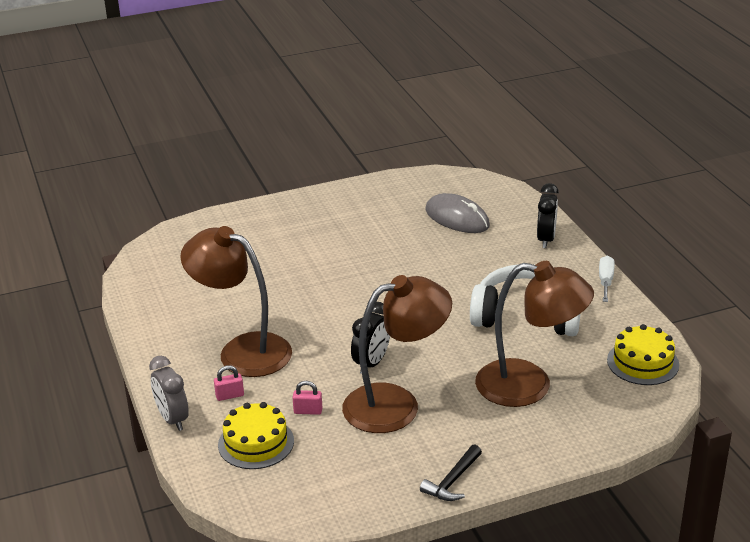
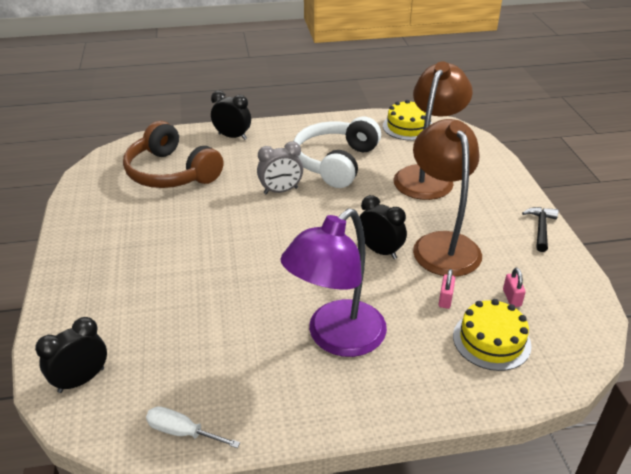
camera: 80 degrees left, 5 degrees up
(172, 419) = (448, 407): grey clock -> grey clock (281, 191)
(180, 241) = (81, 380): none -> black clock
(229, 395) = (413, 355): pink padlock -> pink padlock (512, 298)
(242, 350) = (336, 338): brown lamp -> purple lamp
(452, 481) = (541, 228): black hammer -> black hammer turned 120 degrees counterclockwise
(457, 218) = (171, 173): grey mouse -> brown headphones
(605, 281) = (303, 122): white screwdriver -> white screwdriver (182, 432)

